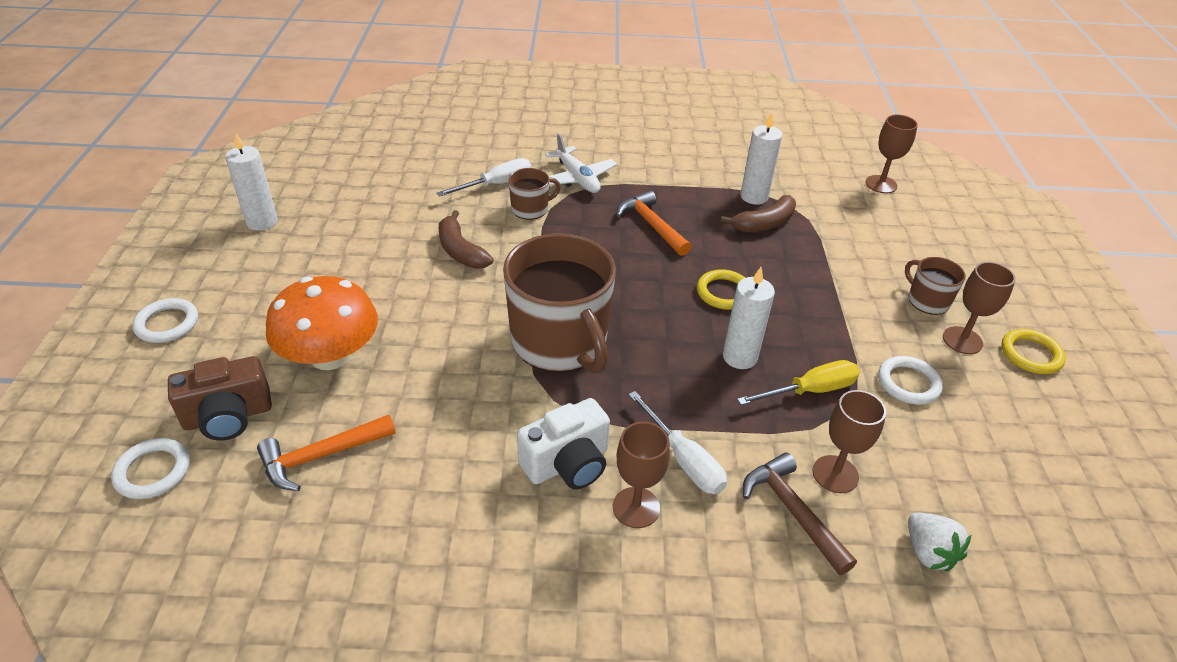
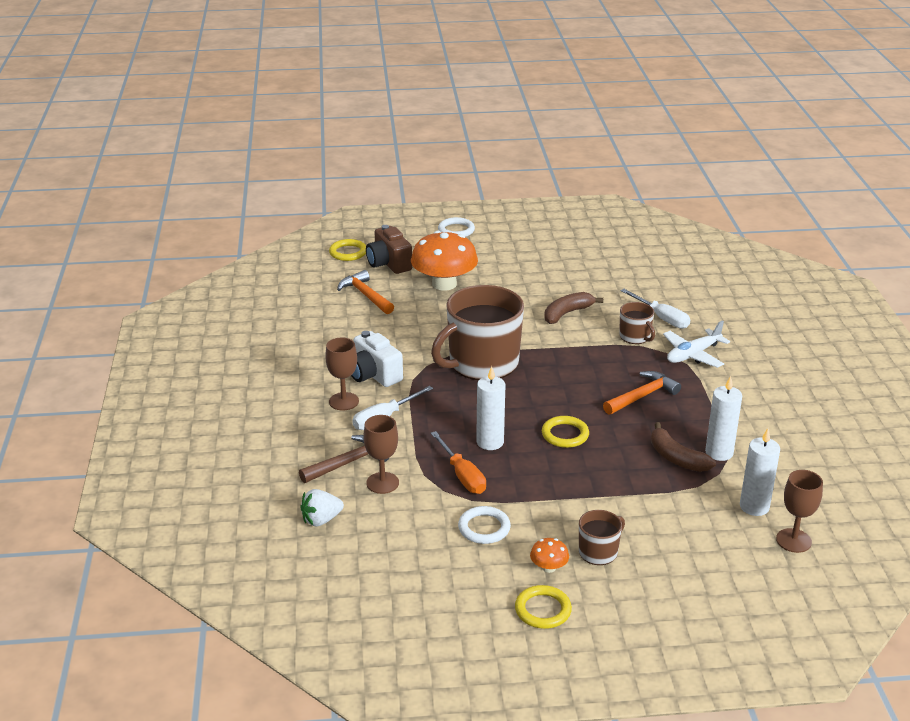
camera: 85 degrees right, 10 degrees down
(153, 471) = (348, 252): white ring -> yellow ring
(262, 222) = (565, 237): white candle -> white candle (754, 507)
(810, 390) = (462, 475): yellow screwdriver -> orange screwdriver
(962, 340) = (548, 567): brown goblet -> orange mushroom

